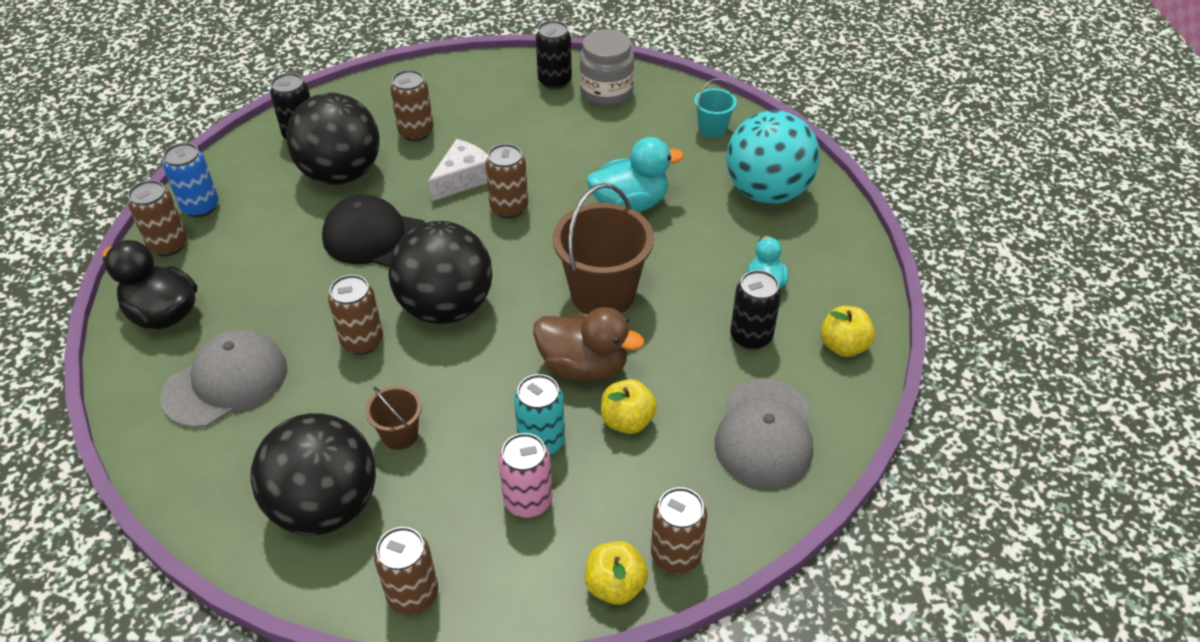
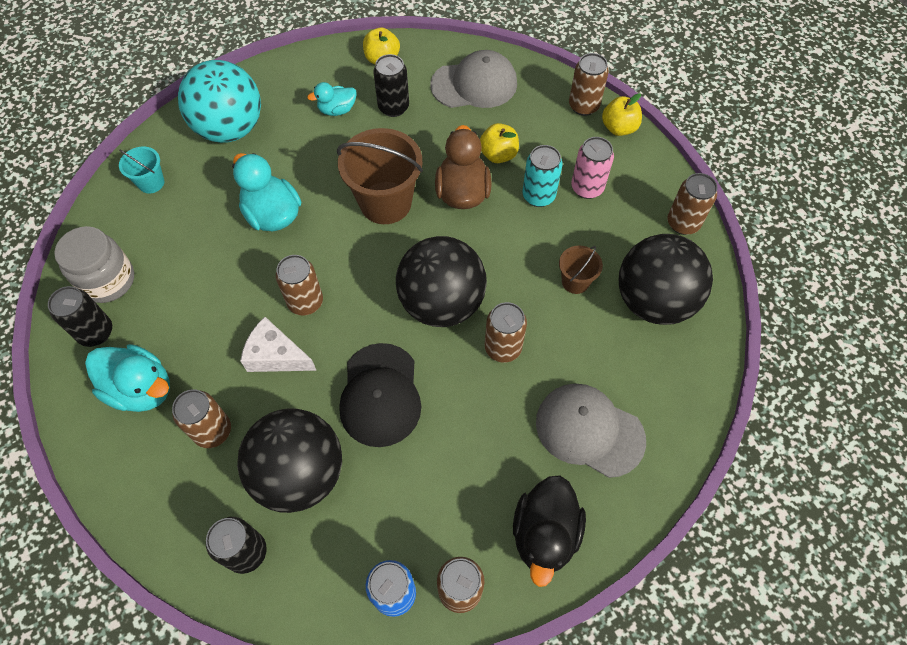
camera: 110 degrees left, 15 degrees up
(483, 99) = (141, 389): none -> turquoise duck

